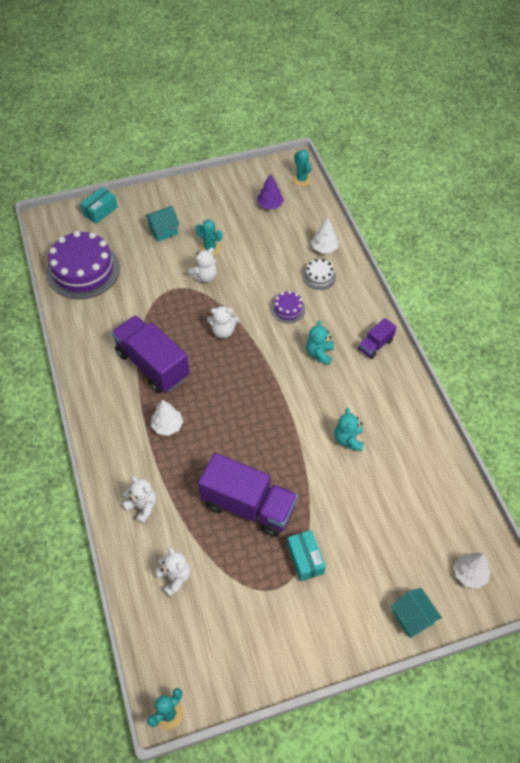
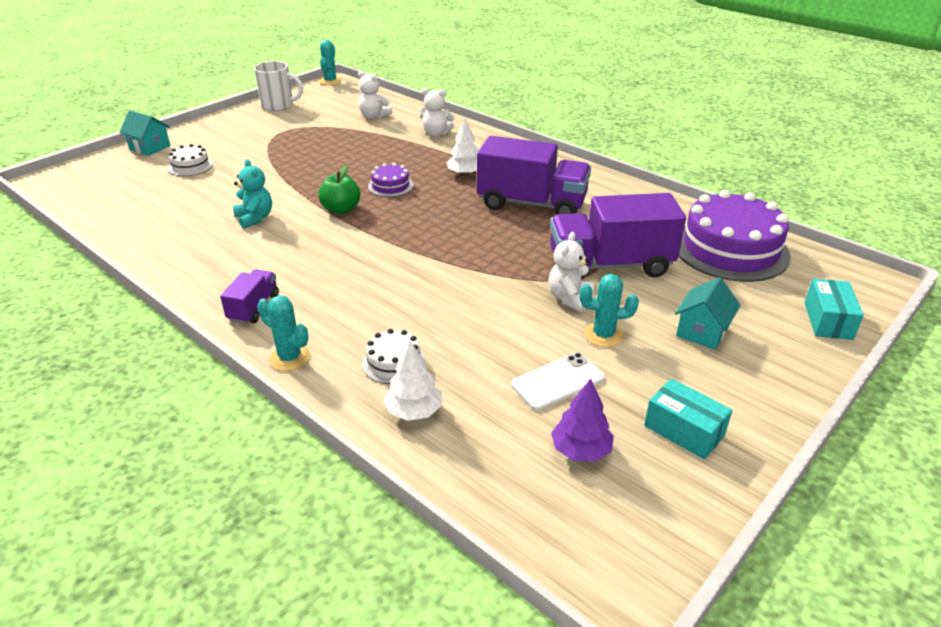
camera: 150 degrees right, 20 degrees down
(223, 331) = (481, 254): white teddy bear -> none
(248, 506) = (338, 157): purple truck -> purple truck (610, 265)
(253, 235) = (558, 382): none -> white phone
(257, 663) = (278, 106): none -> white mug
(284, 421) = (341, 209): none -> green apple
(288, 309) = (413, 304): purple cake -> purple cake (390, 186)
(301, 179) = (570, 545): turquoise cactus -> turquoise cactus (290, 358)
(305, 559) = (265, 147): turquoise box -> turquoise box (684, 430)
(319, 354) = (334, 274): turquoise teddy bear -> none
(380, 554) = (190, 166): none -> white cake
(469, 574) = (92, 178): white tree -> none

